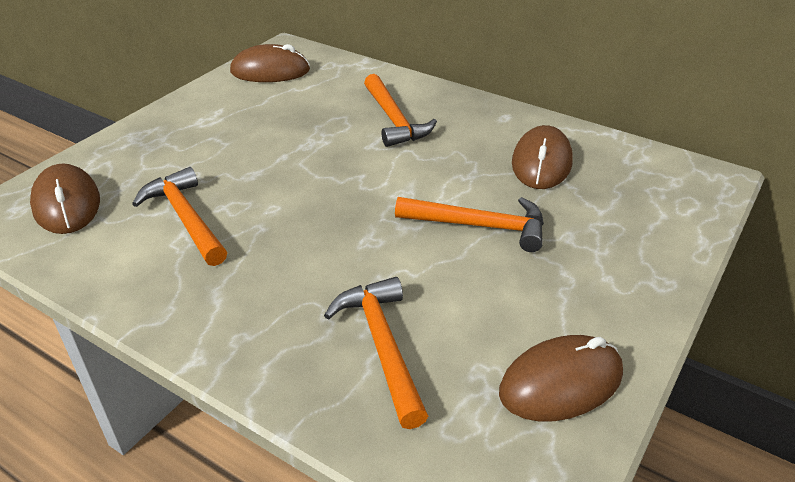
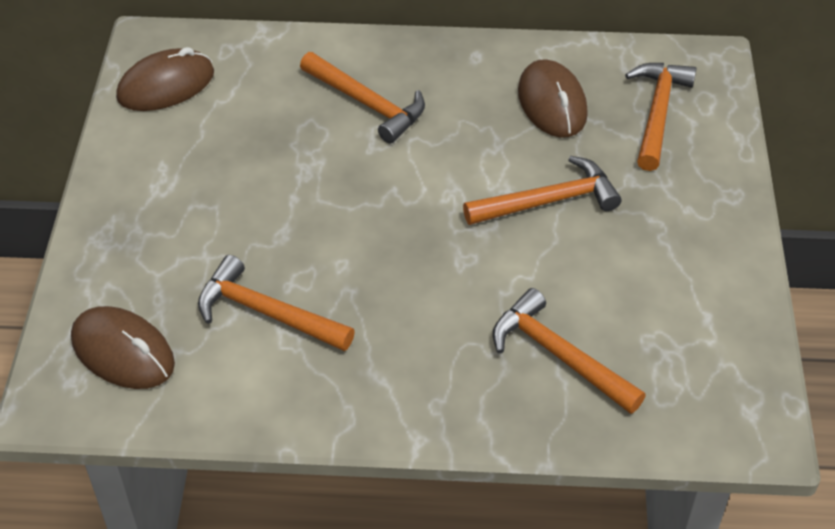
camera: 30 degrees left, 10 degrees up
(561, 383) = (713, 322): brown mouse -> none
(632, 198) = (657, 113): none -> orange hammer

